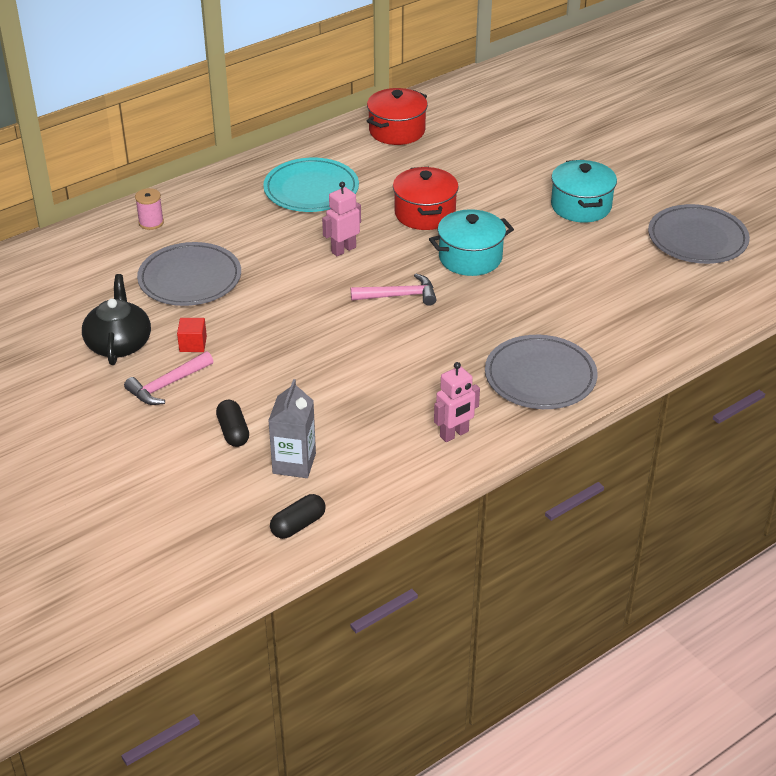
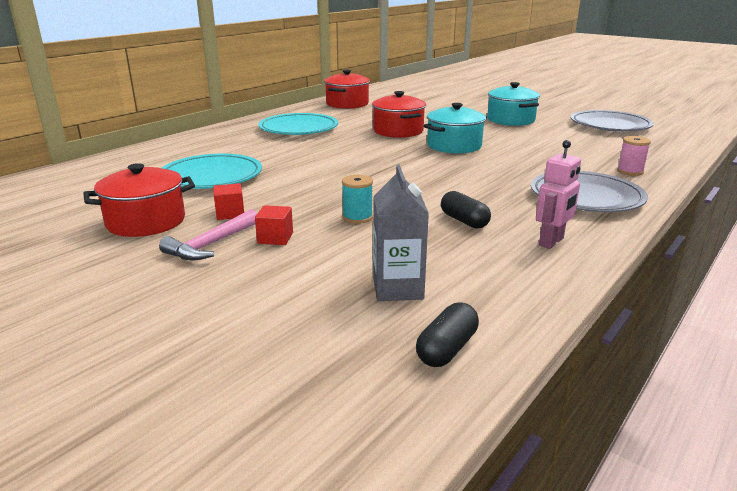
camera: 15 degrees left, 15 degrees down
(119, 344) = (146, 222): black teapot -> red pot
(151, 223) = (164, 152): pink spool -> pink spool (630, 171)
(190, 279) = (211, 177): grey plate -> turquoise plate
(222, 386) = (275, 238): none -> red cube
(233, 432) = (307, 271): black capsule -> black capsule (464, 221)
(303, 370) = (357, 217): none -> turquoise spool
(343, 250) = (345, 151): pink robot -> none
(399, 296) = (413, 168): pink hammer -> none

